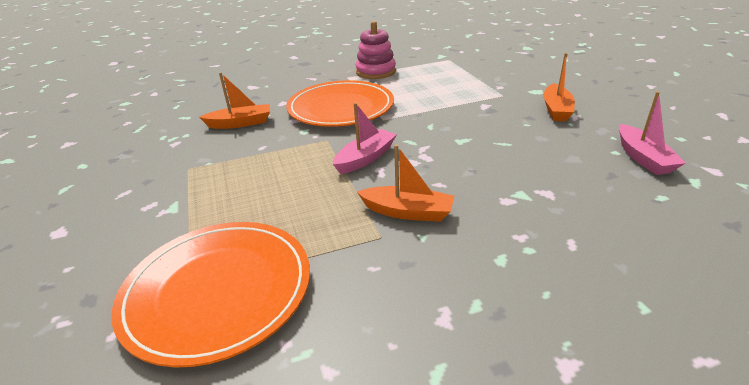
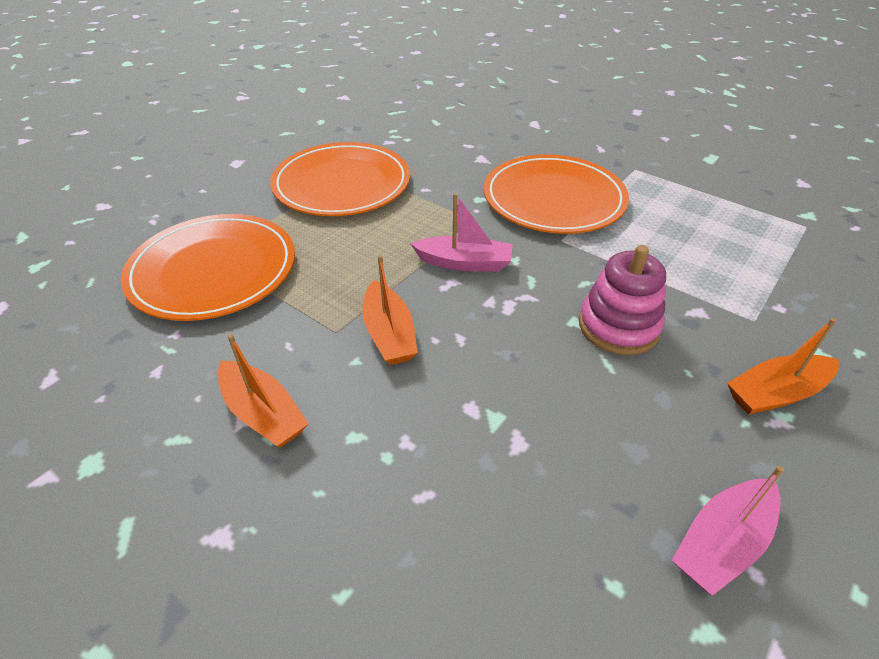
camera: 55 degrees right, 10 degrees up
(197, 181) = (342, 184): none -> orange plate
(240, 123) = (455, 155): orange boat -> orange boat (263, 413)
(376, 72) = (677, 183): pink stacking toy -> pink stacking toy (618, 326)

